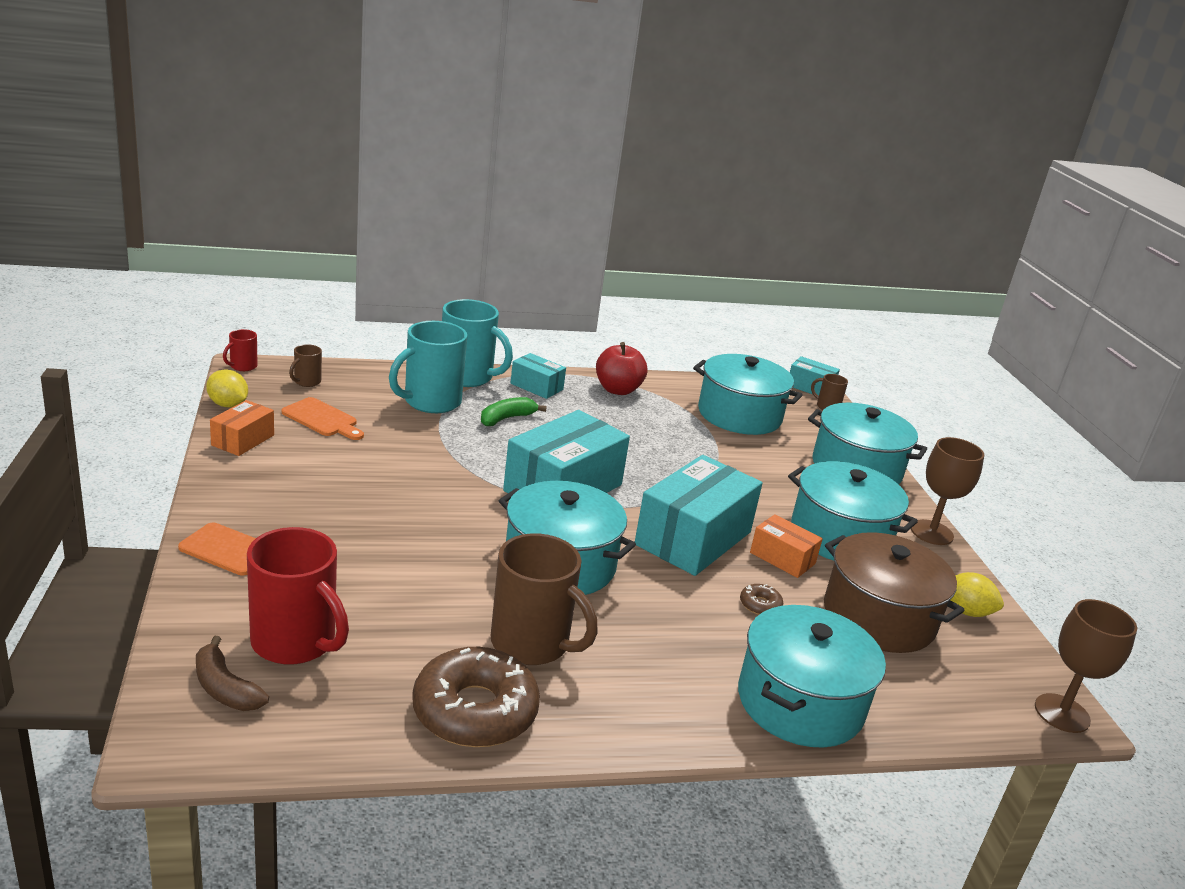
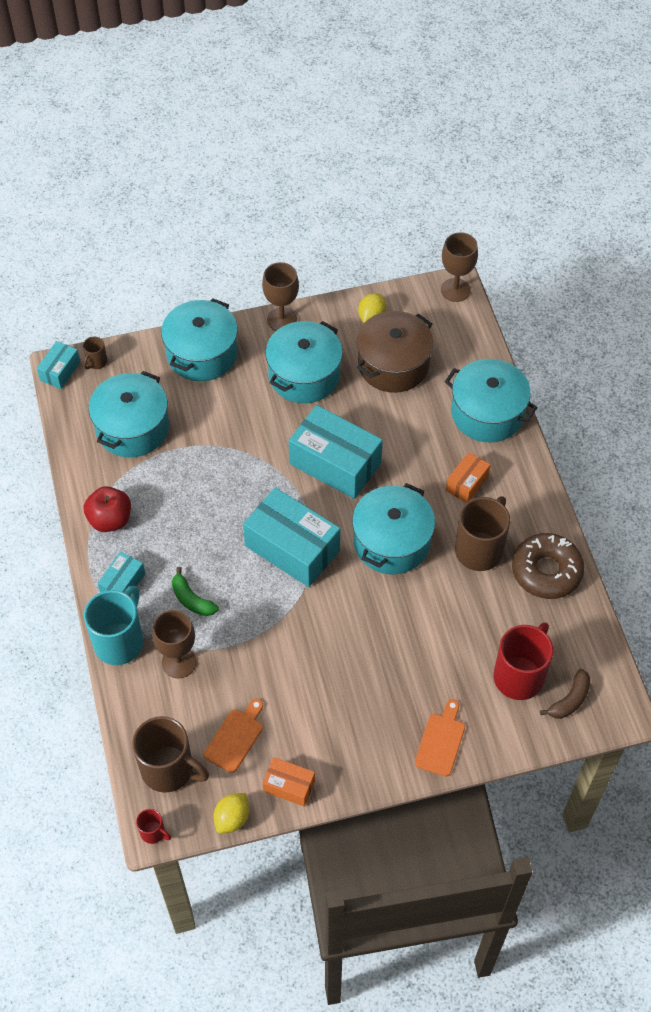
camera: 90 degrees left, 30 degrees up
(306, 382) = (169, 769): brown mug -> brown mug, size x2.16
(430, 402) = (179, 662): turquoise mug -> brown goblet
(760, 605) = (401, 427): brown donut -> none
(782, 558) = (343, 411): orange box -> orange box (467, 483)

